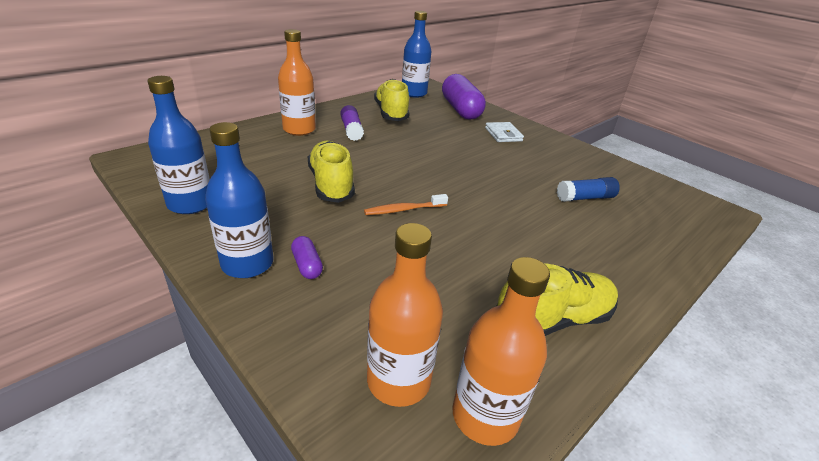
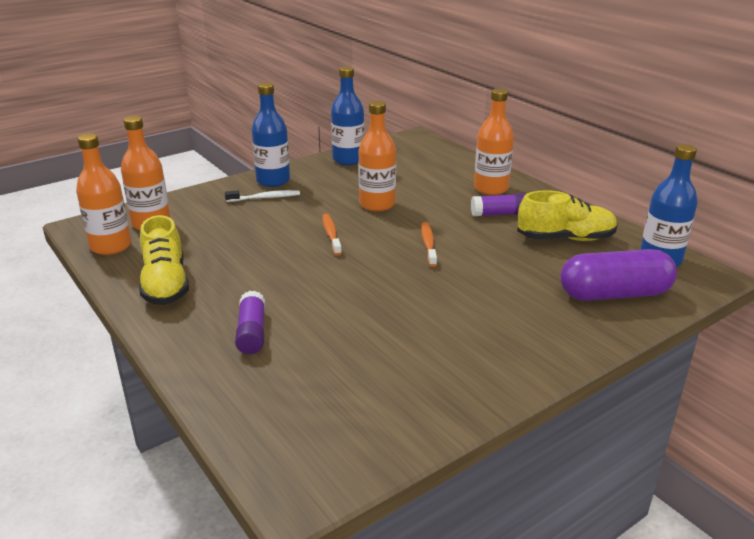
camera: 100 degrees right, 5 degrees down
(307, 265) = (265, 198): purple capsule -> white toothbrush
(331, 184) = (377, 204): yellow shoe -> orange bottle
(412, 161) = (428, 244): none -> orange toothbrush
(503, 134) = (530, 320): white wallet -> none
(585, 198) = (344, 353): blue glue stick -> none
(593, 243) = (252, 332): none -> purple glue stick

